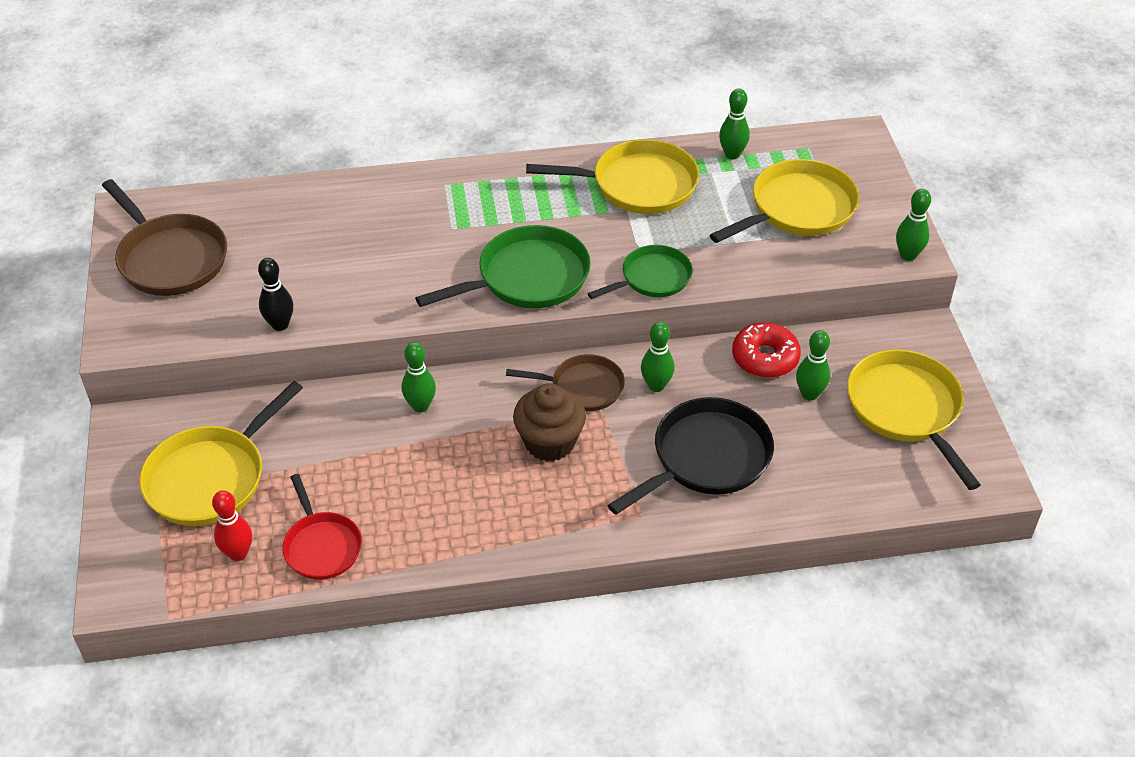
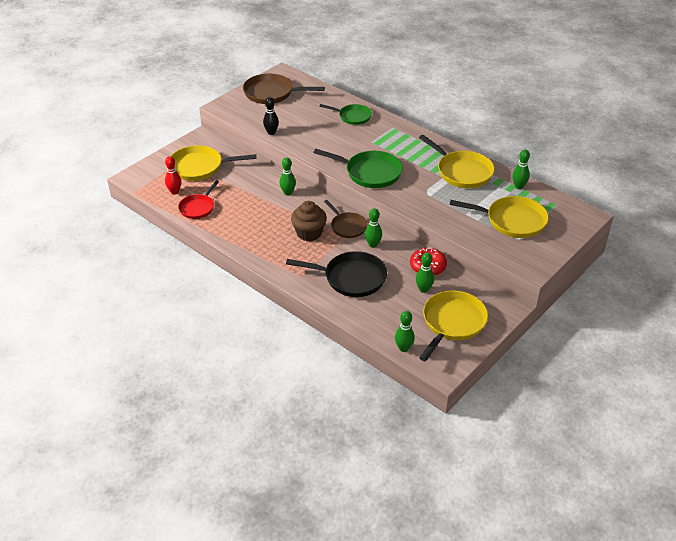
camera: 50 degrees right, 5 degrees down
(170, 258) = (272, 93): brown pan -> brown pan turned 90 degrees clockwise
(652, 278) = (413, 203): green pan -> green pan (353, 117)
(908, 255) = (529, 267): green bowling pin -> green bowling pin (403, 348)

